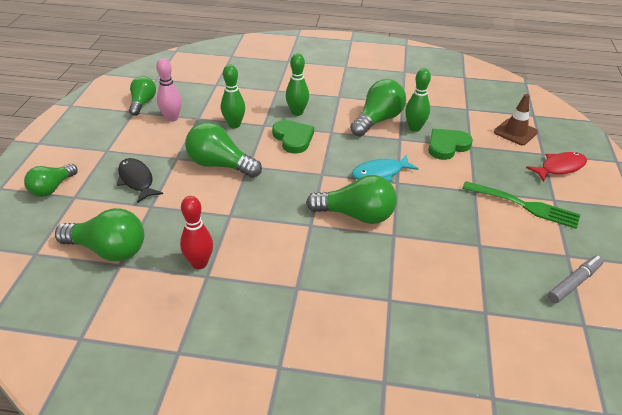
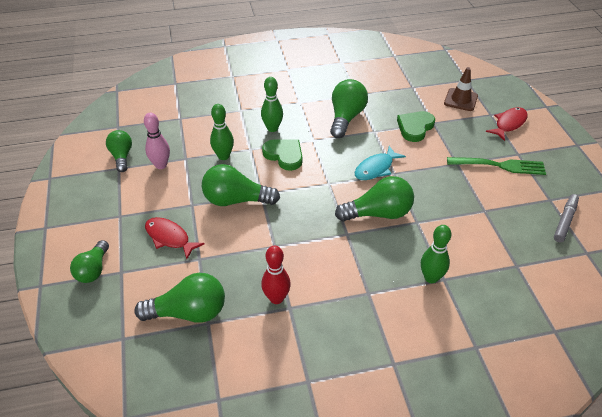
camera: 20 degrees left, 5 degrees up
(137, 180) = (169, 238): black fish -> red fish
(414, 128) = (380, 117): green bowling pin -> green bowling pin (431, 278)

